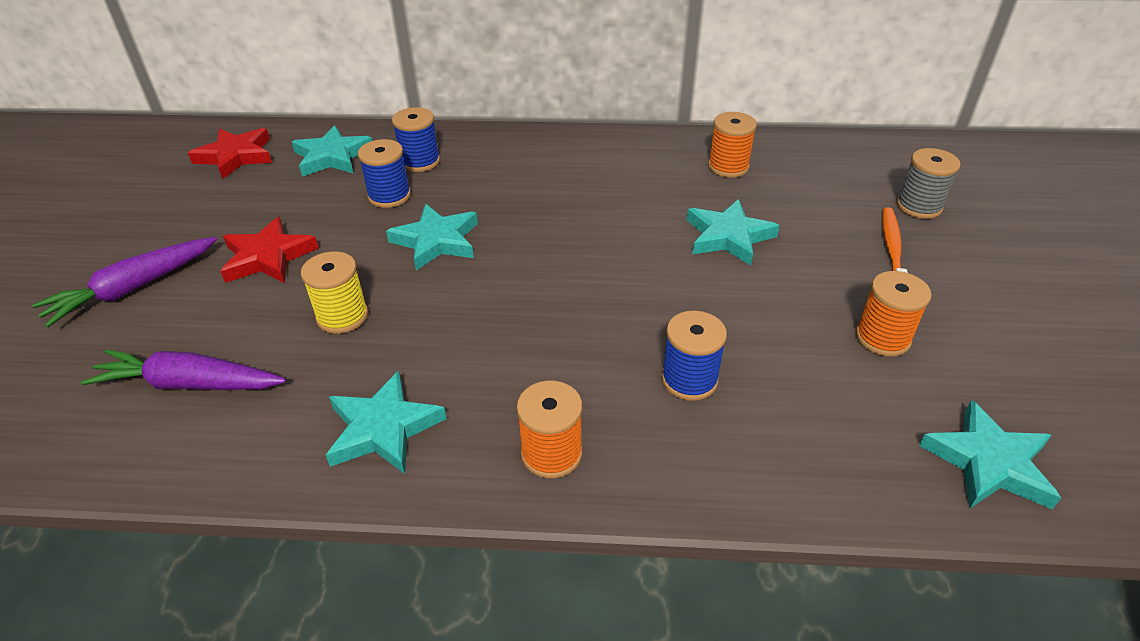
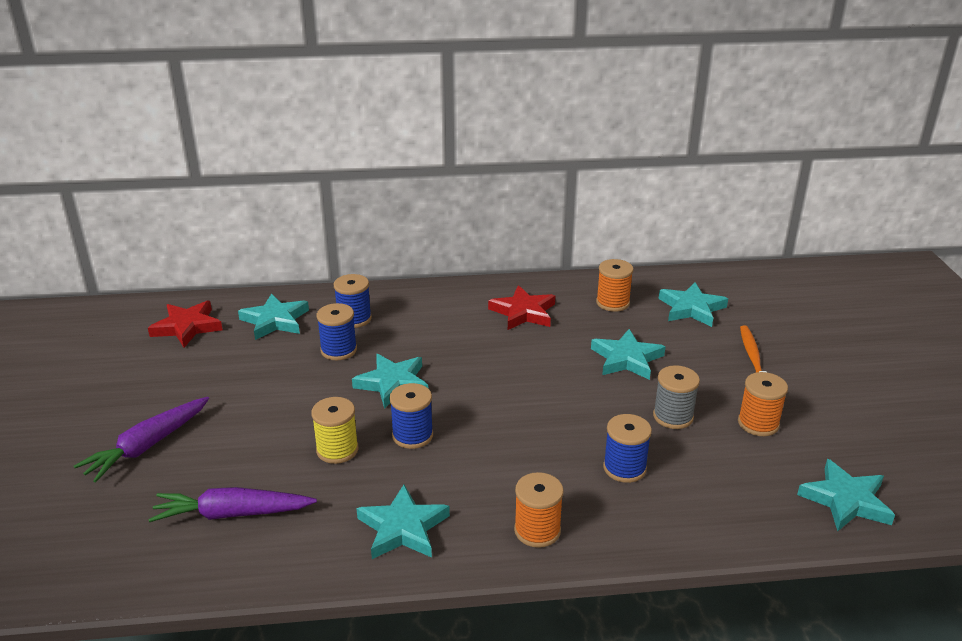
camera: 10 degrees left, 10 degrees down
(268, 257) = (254, 409): red star -> red star (523, 312)
(437, 308) = (412, 435): none -> blue spool
(825, 181) = (691, 308): none -> turquoise star
(918, 206) = (766, 322): grey spool -> grey spool (673, 416)

